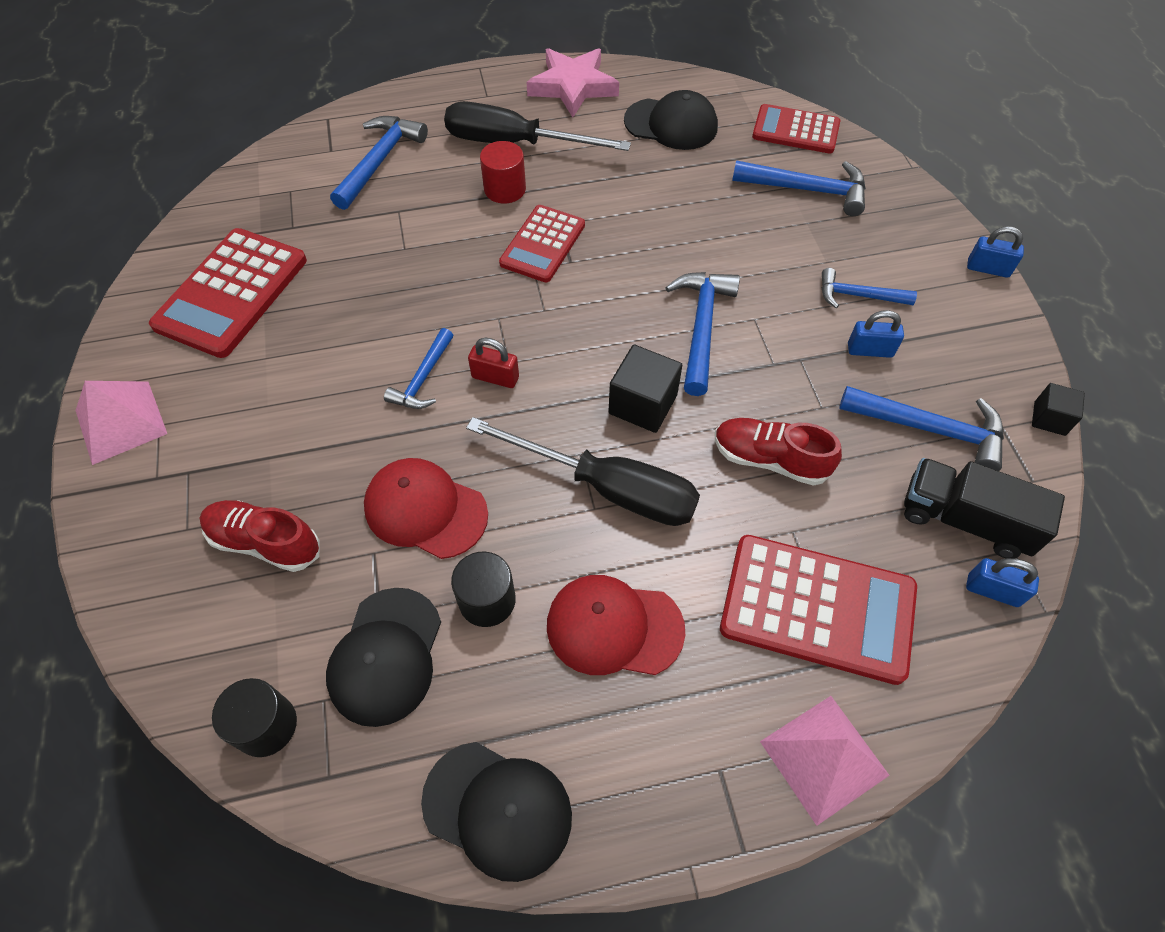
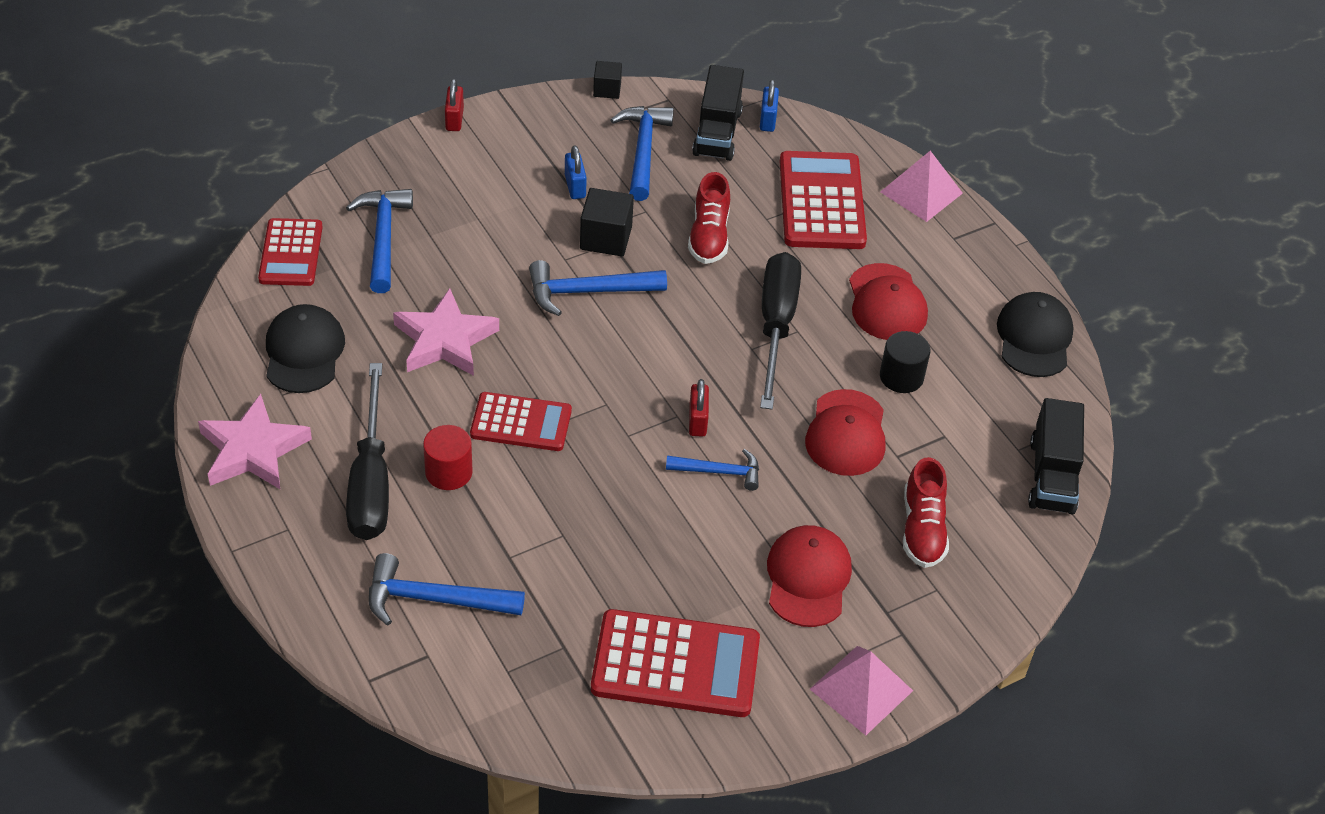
camera: 110 degrees left, 10 degrees down
(263, 416) = (808, 578): none -> red cap
(266, 725) = (1051, 476): black cylinder -> black truck
(386, 656) = (971, 423): black cap -> none
(643, 404) = (686, 317): black cube -> black cube (606, 238)
(662, 211) = (445, 340): none -> pink star
(858, 295) = (514, 196): blue hammer -> none
(988, 268) = (454, 119): blue padlock -> red padlock

